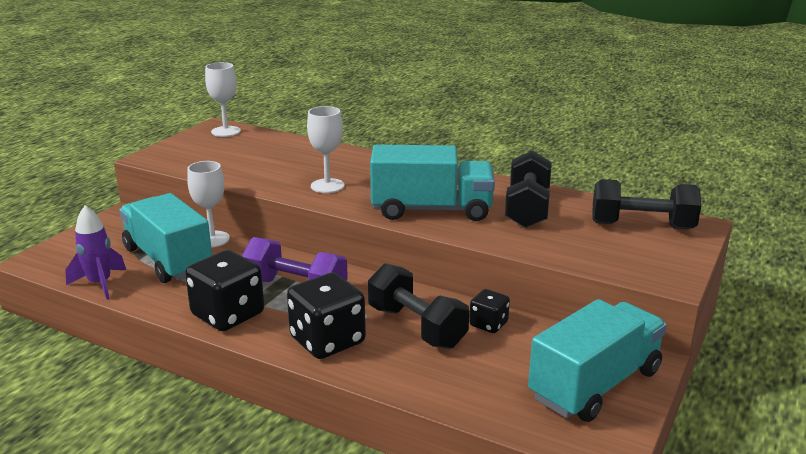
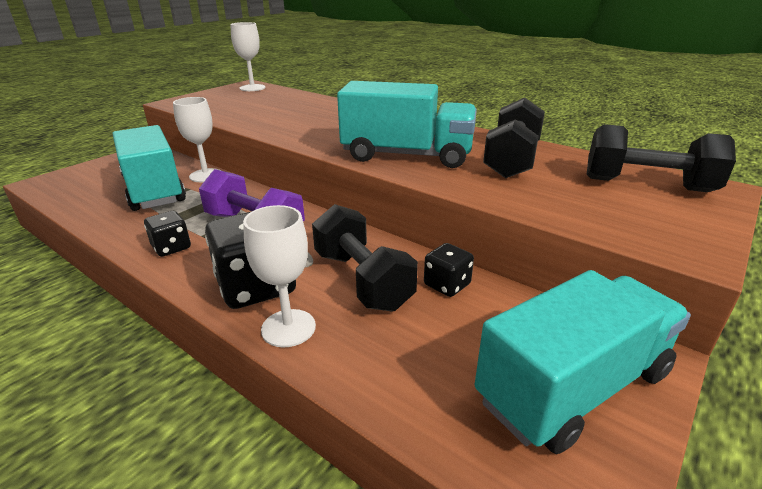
camera: 10 degrees right, 5 degrees up
(100, 284) = (77, 207): purple rocket -> none
(228, 315) = (171, 247): black dice -> black dice, size x0.54
(327, 186) = (313, 130): white goblet -> white goblet (288, 328)

